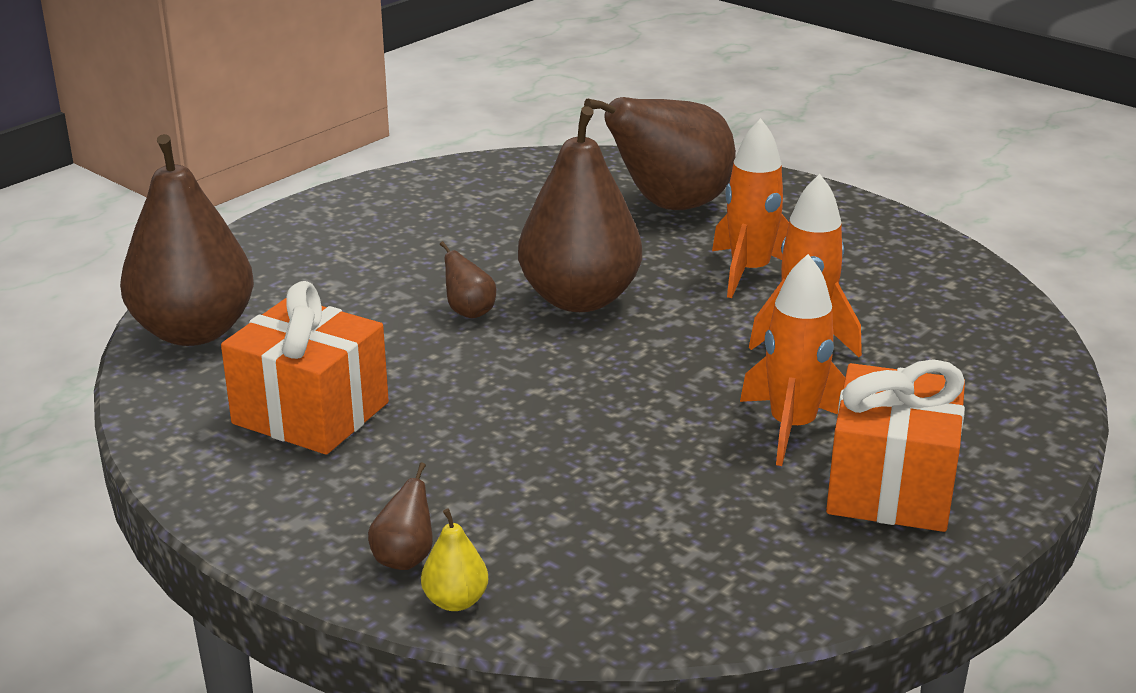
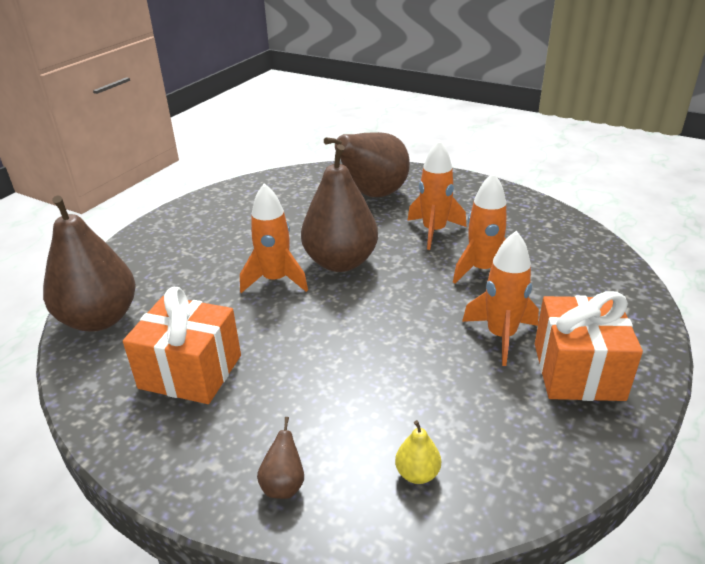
camera: 10 degrees left, 5 degrees up
(455, 601) = (330, 518): yellow pear -> yellow pear (417, 473)
(469, 312) = (275, 280): brown pear -> orange rocket

